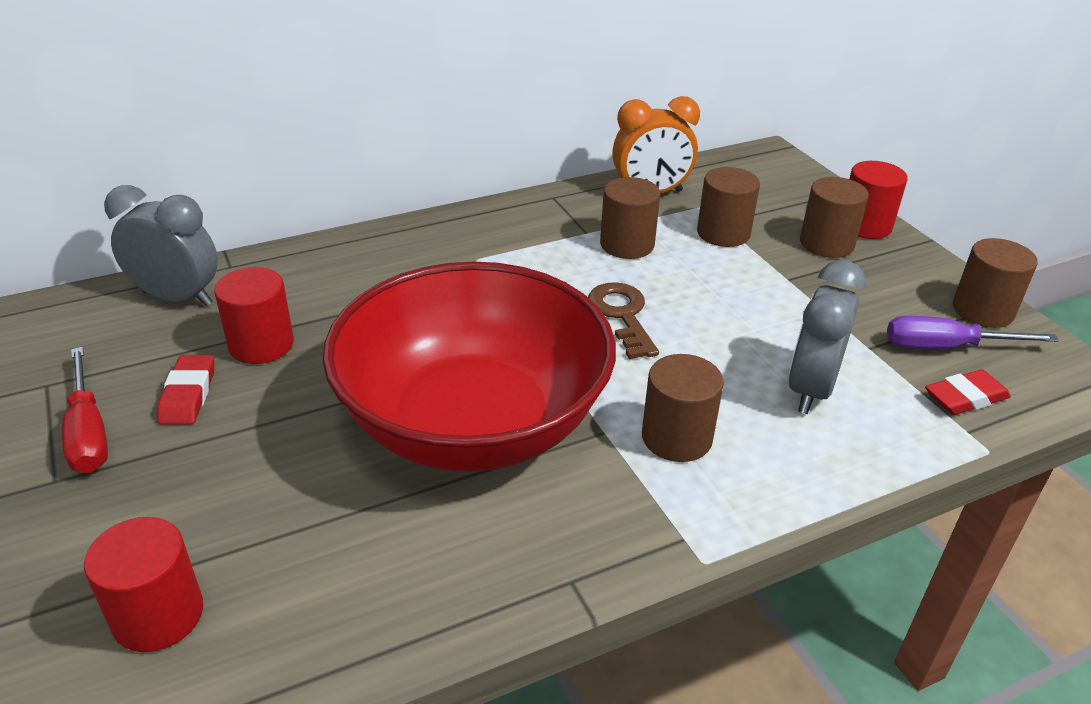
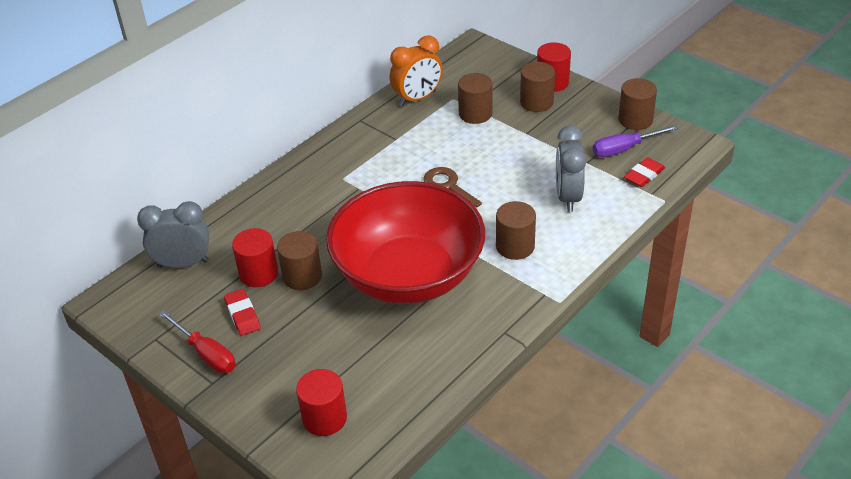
camera: 20 degrees left, 5 degrees up
(627, 245) = (424, 140): brown cylinder -> brown cylinder (302, 276)

